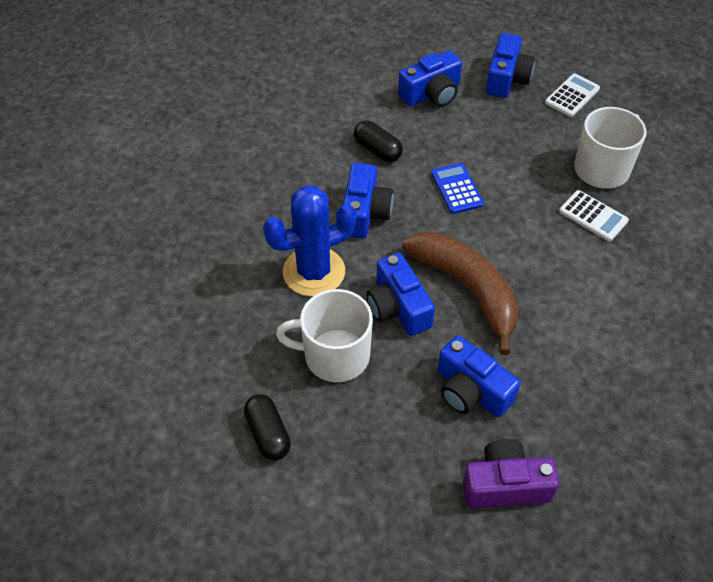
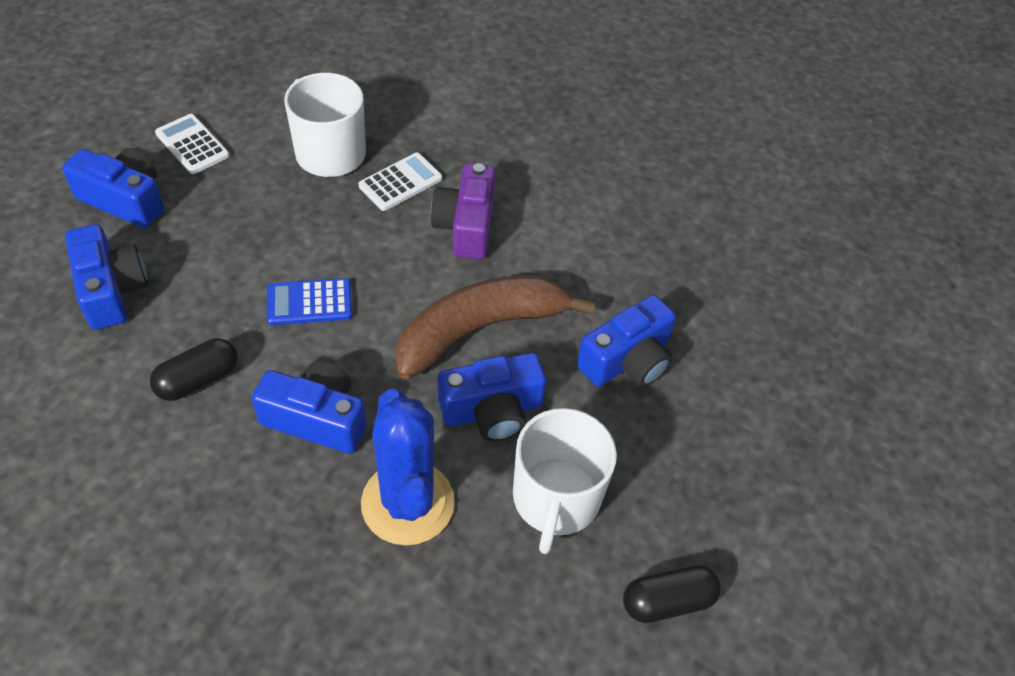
camera: 85 degrees left, 0 degrees up
(505, 485) = (748, 357): purple camera -> purple camera (466, 226)

